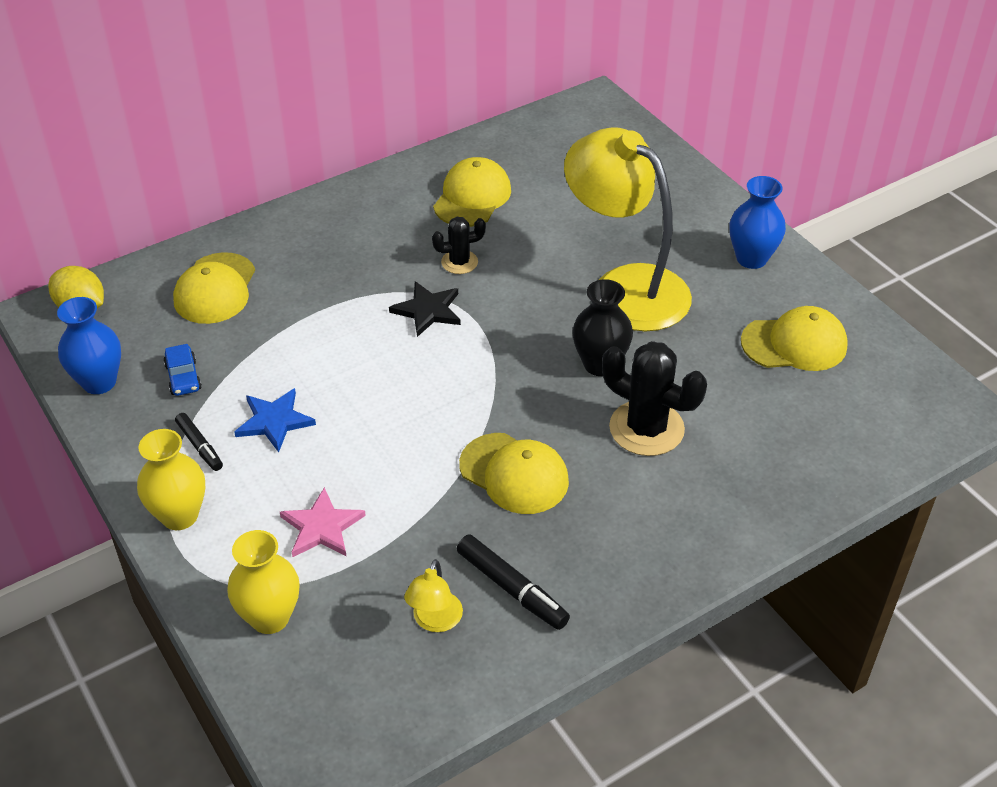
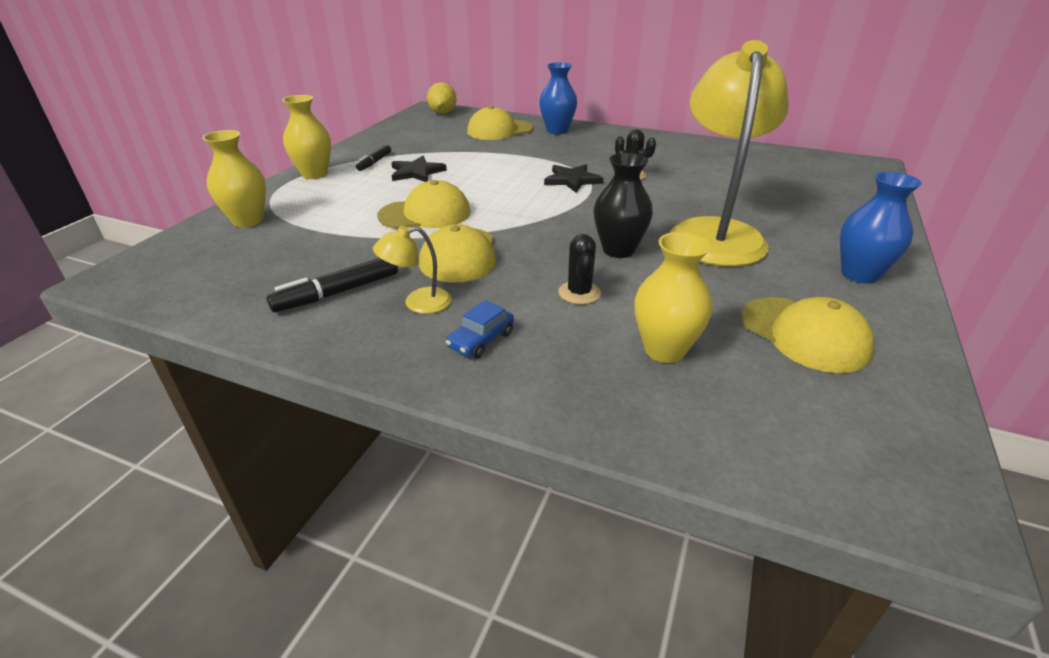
camera: 55 degrees right, 10 degrees down
(99, 382) = (395, 130): blue vase -> blue vase (557, 131)
(183, 377) = (423, 144): blue car -> blue car (481, 340)
(274, 421) = (416, 172): blue star -> black star
(322, 527) = (340, 211): pink star -> none
(435, 621) = (281, 273): yellow lamp -> yellow lamp (418, 303)
(472, 197) = (695, 160): yellow cap -> yellow cap (425, 214)
(512, 588) = (337, 293): black marker -> black marker turned 45 degrees clockwise
(646, 428) = (579, 293): black cactus -> black cactus, size x0.55
(757, 426) = (664, 350): none -> yellow vase

